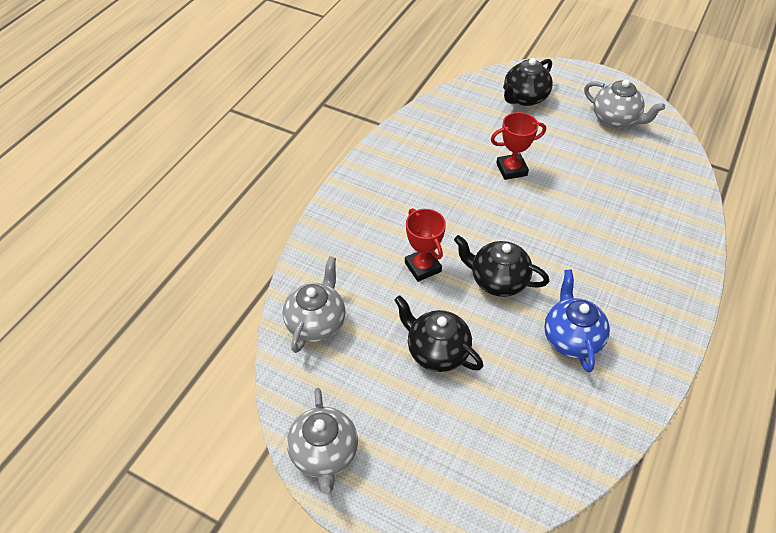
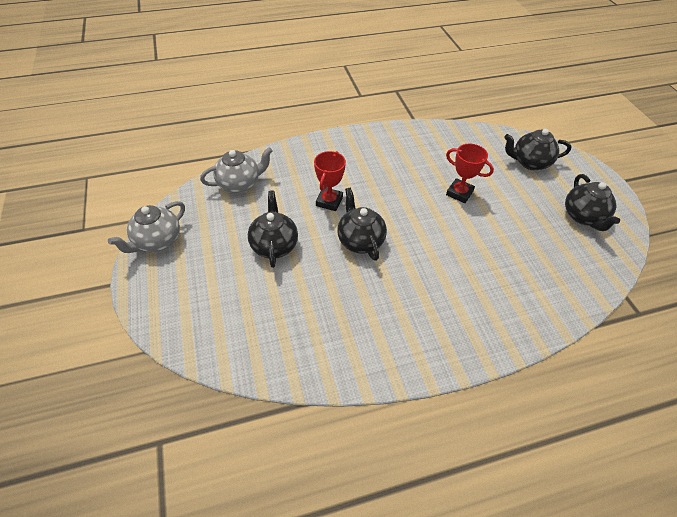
camera: 45 degrees right, 0 degrees up
(571, 338) = (357, 305): blue teapot -> none
(615, 119) = (583, 217): grey teapot -> black teapot

